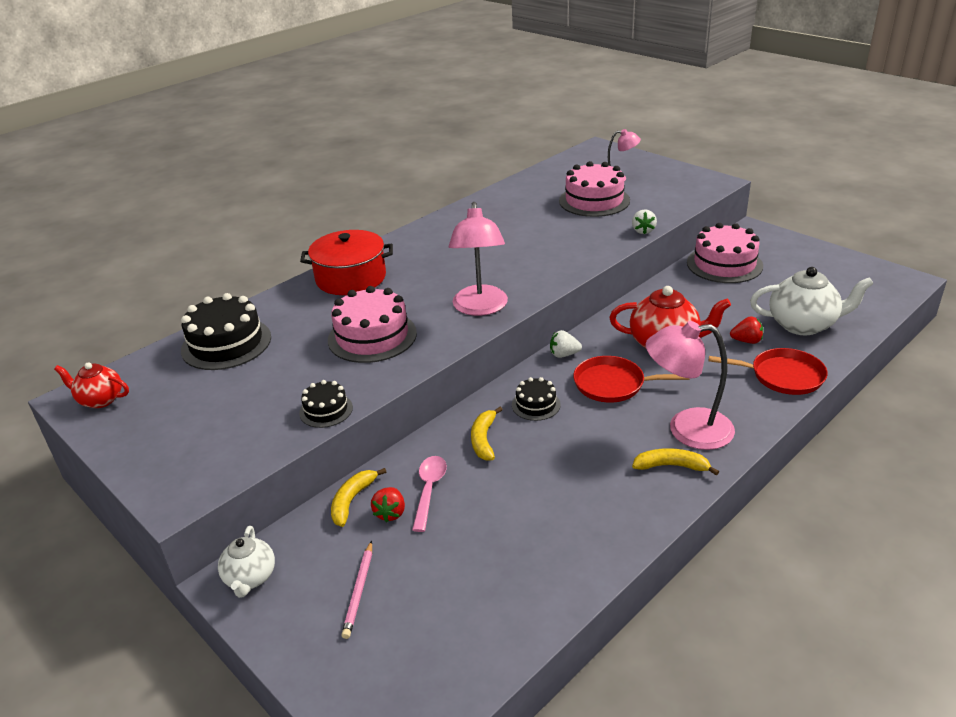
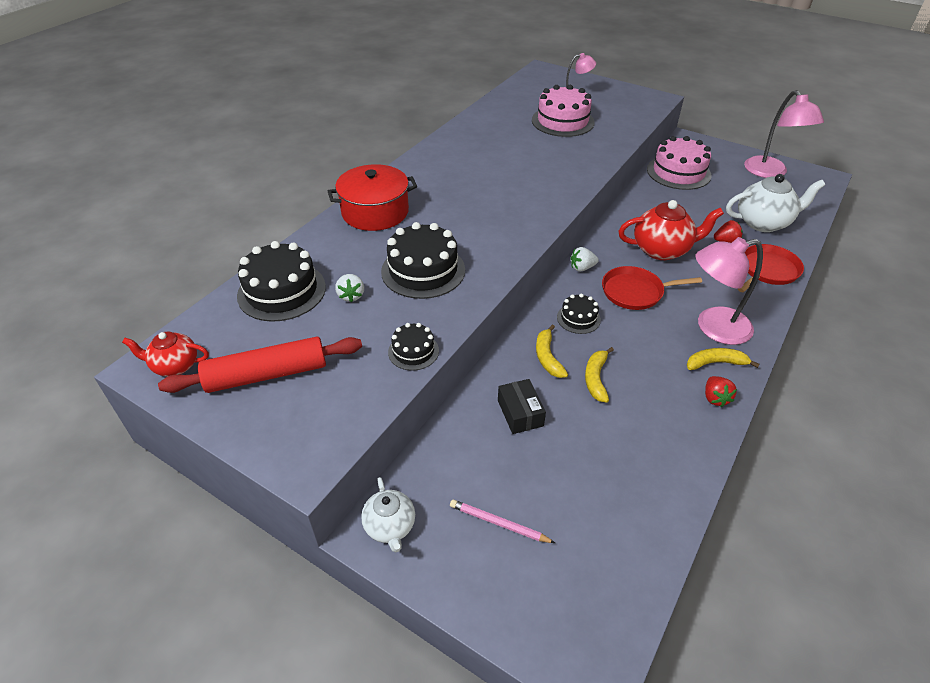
camera: 15 degrees left, 10 degrees up
(178, 416) = (267, 375): none -> red rolling pin
(352, 501) = (454, 433): yellow banana -> yellow banana (596, 378)
(359, 591) = (499, 523): pink pencil -> pink pencil turned 120 degrees clockwise
(372, 336) = (423, 270): pink cake -> black cake
(390, 513) = (494, 440): red strawberry -> red strawberry (715, 398)
(429, 490) = (520, 413): pink spoon -> black box
(480, 308) = (510, 233): pink lamp -> pink lamp (770, 172)
(643, 231) = (617, 148): white strawberry -> white strawberry (351, 296)
(783, 376) = (767, 270): red pan -> red pan turned 45 degrees counterclockwise

